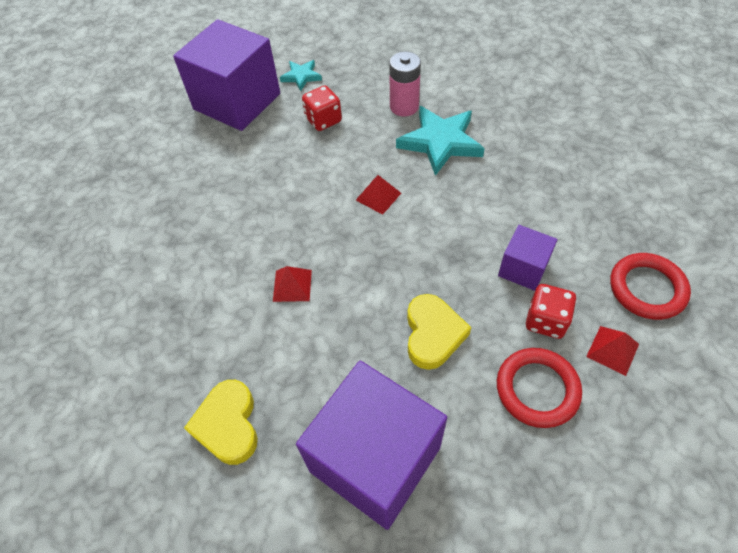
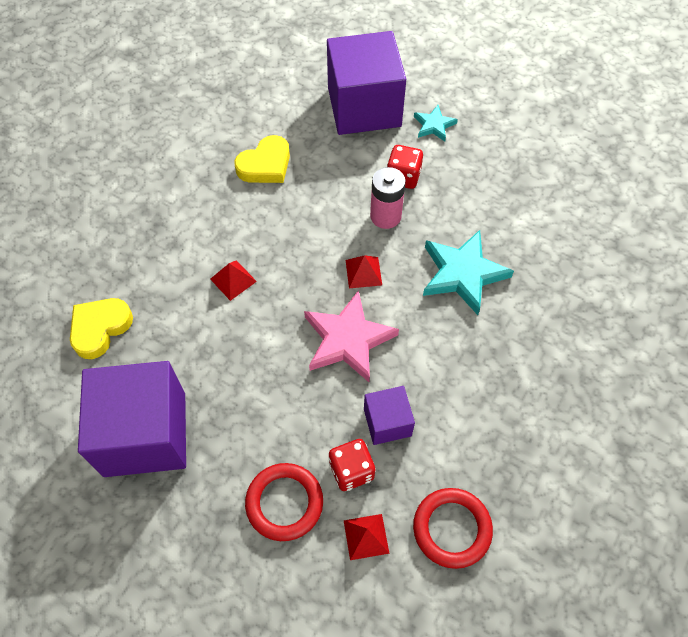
camera: 45 degrees right, 5 degrees up
(404, 107) = (475, 219): pink battery -> pink battery (385, 216)
(427, 245) = (347, 339): none -> pink star
(433, 334) = (271, 400): yellow heart -> yellow heart (265, 165)

